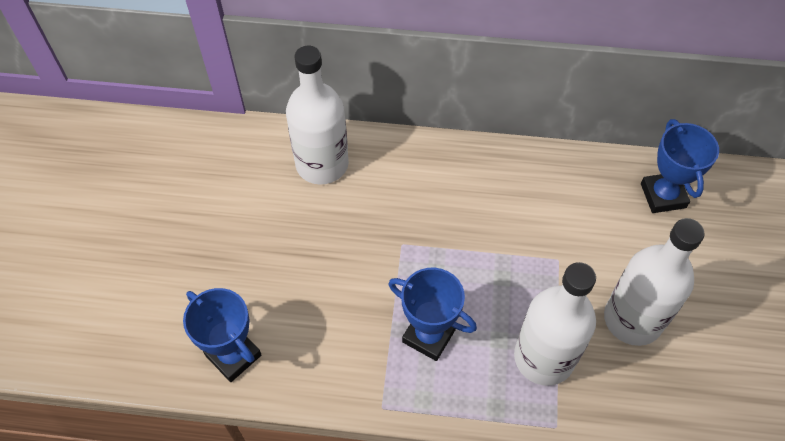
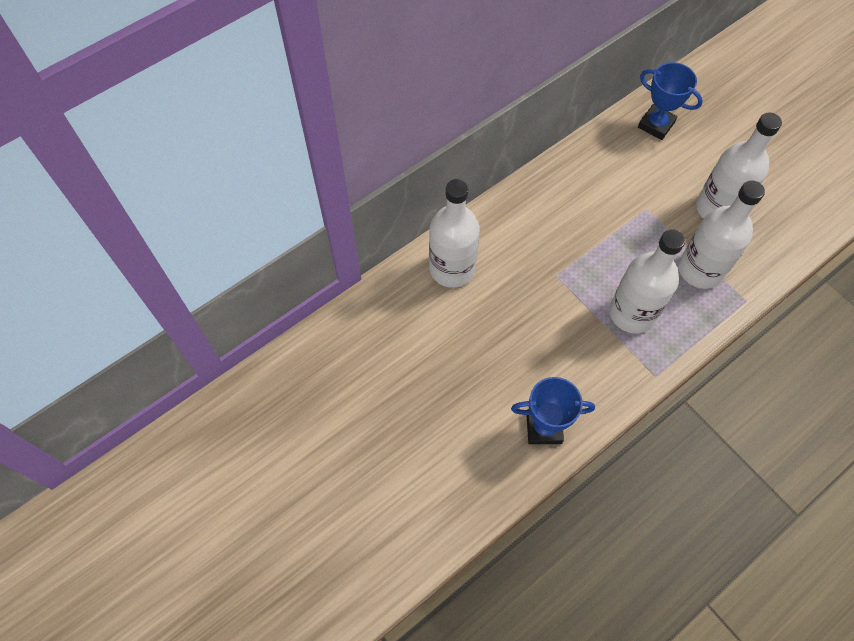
camera: 45 degrees left, 5 degrees up
(429, 335) = (632, 313): blue trophy -> white bottle

